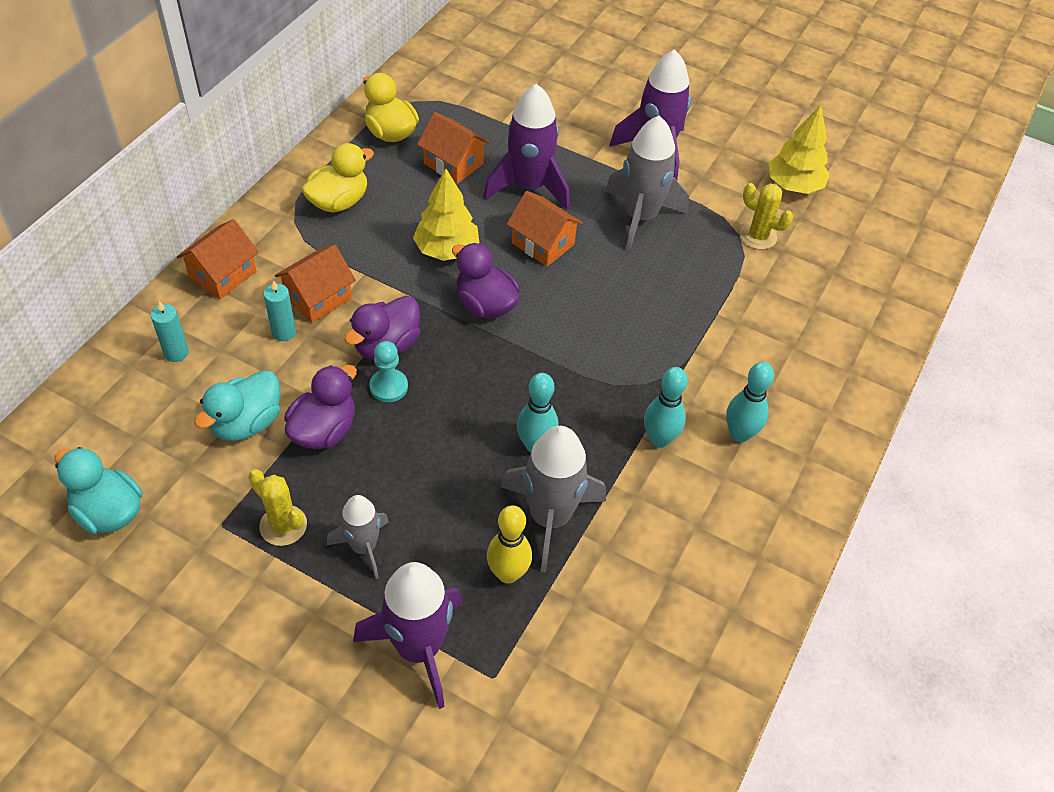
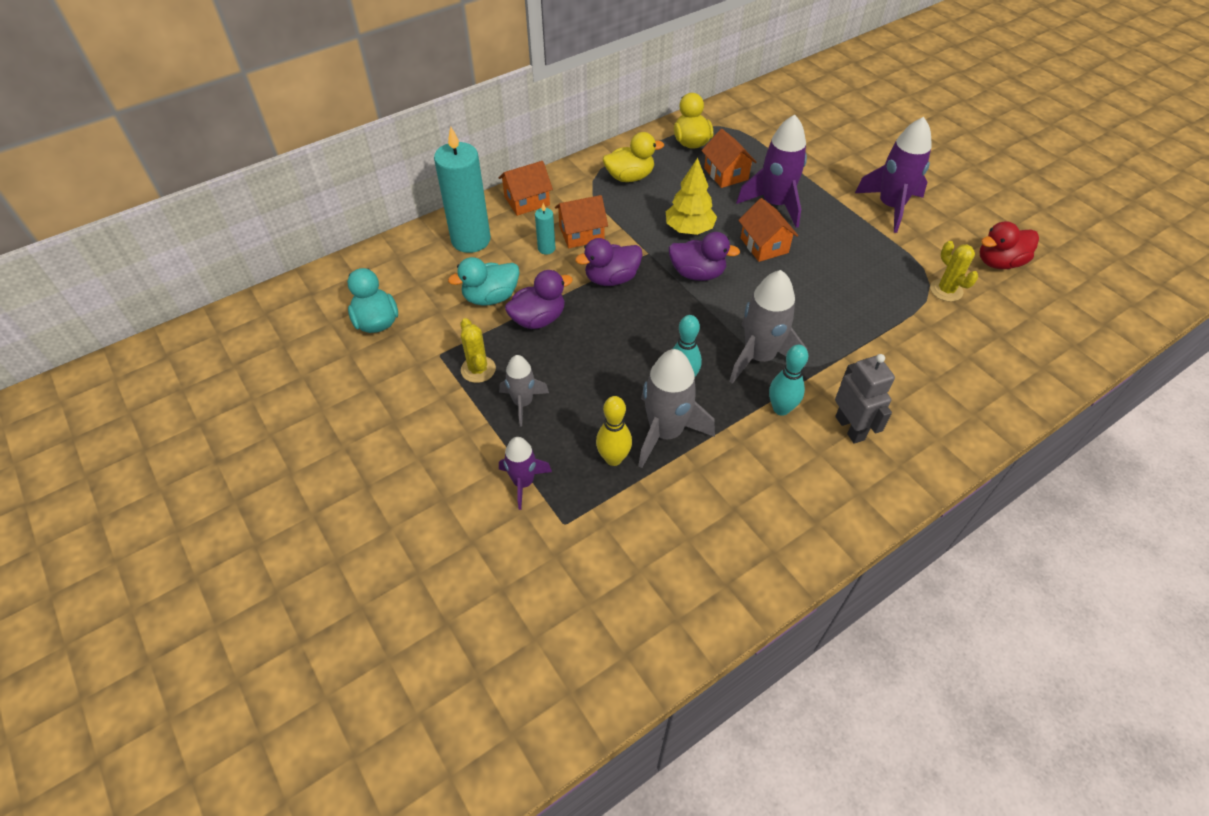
camera: 30 degrees right, 0 degrees up
(176, 353) = (471, 240): turquoise candle -> turquoise candle, size x2.27
(388, 387) = (598, 305): turquoise pawn -> none
(418, 648) = (523, 482): purple rocket -> purple rocket, size x0.60
(485, 305) = (697, 273): purple duck -> purple duck turned 120 degrees clockwise
(640, 217) = (852, 249): grey rocket -> grey rocket (759, 357)
(739, 434) = (850, 428): turquoise bowling pin -> grey robot
(794, 186) = (999, 262): yellow tree -> red duck

